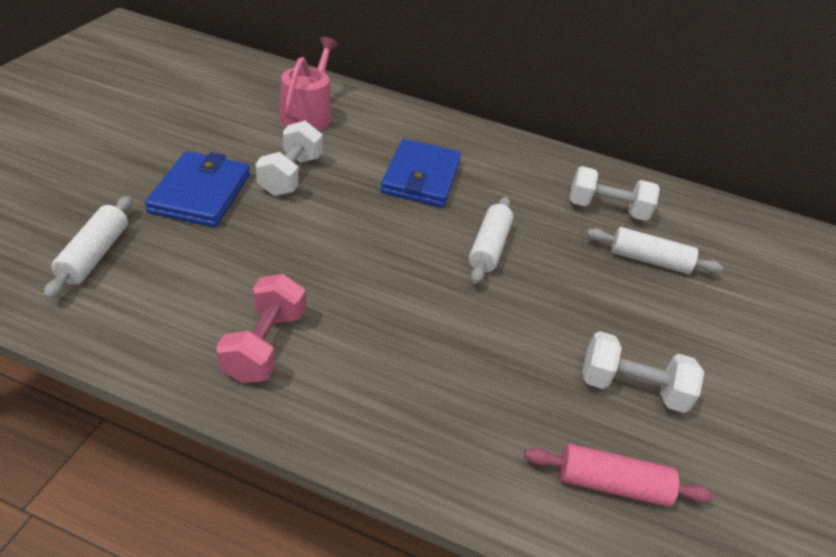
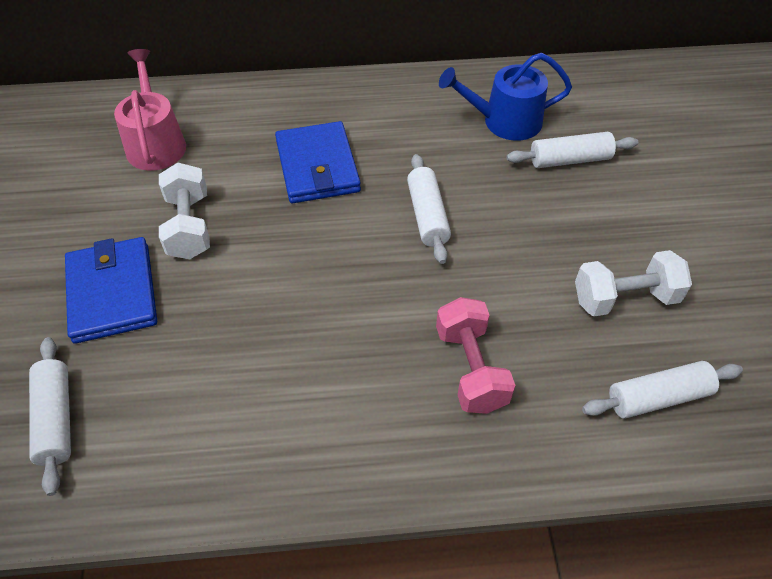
camera: 20 degrees left, 10 degrees up
(264, 345) = (294, 426): pink dumbbell -> pink dumbbell (471, 369)
(606, 209) = (505, 121): white dumbbell -> blue watering can
(611, 484) = (658, 397): pink rolling pin -> white rolling pin

